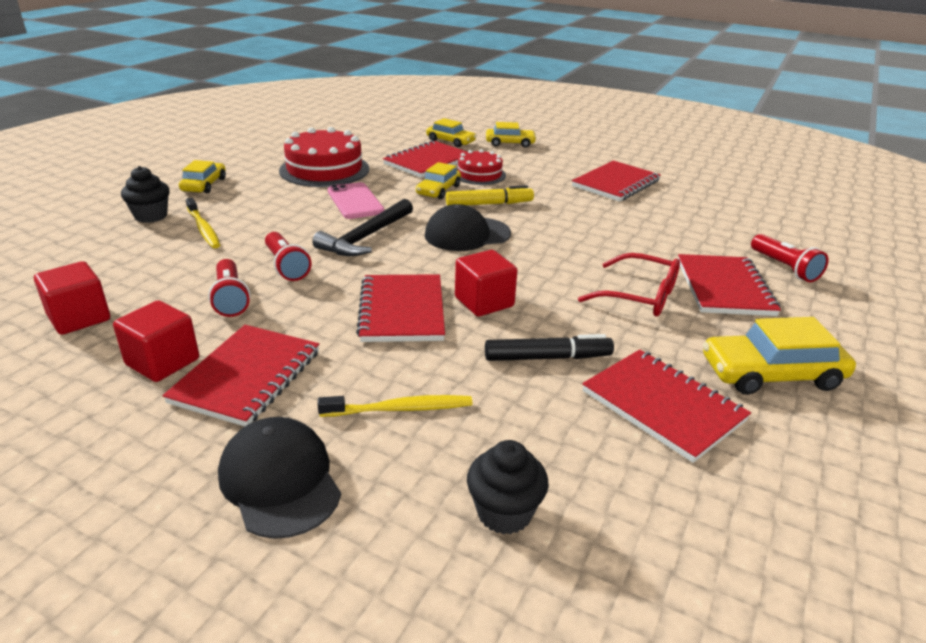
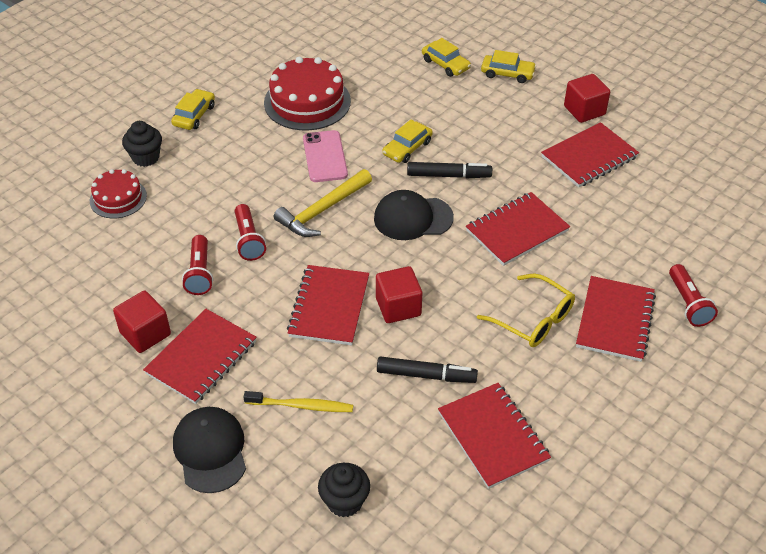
camera: 15 degrees right, 15 degrees up
(79, 318) = (89, 278): red cube -> red cube (584, 110)
(203, 229) = (187, 181): yellow toothbrush -> none
(366, 237) = (322, 210): black hammer -> yellow hammer
(428, 162) = (411, 99): red notebook -> red notebook (517, 231)
(479, 174) = (456, 126): red cake -> red cake (118, 198)
(489, 204) = (448, 175): yellow marker -> black marker
(639, 296) = (533, 319): red glasses -> yellow glasses
(771, 374) = (596, 421): yellow car -> none

